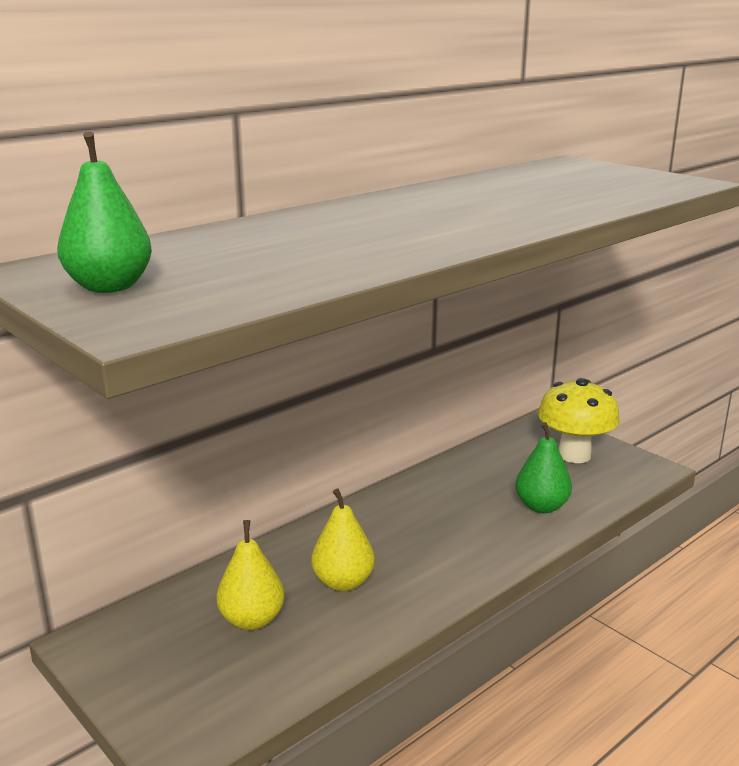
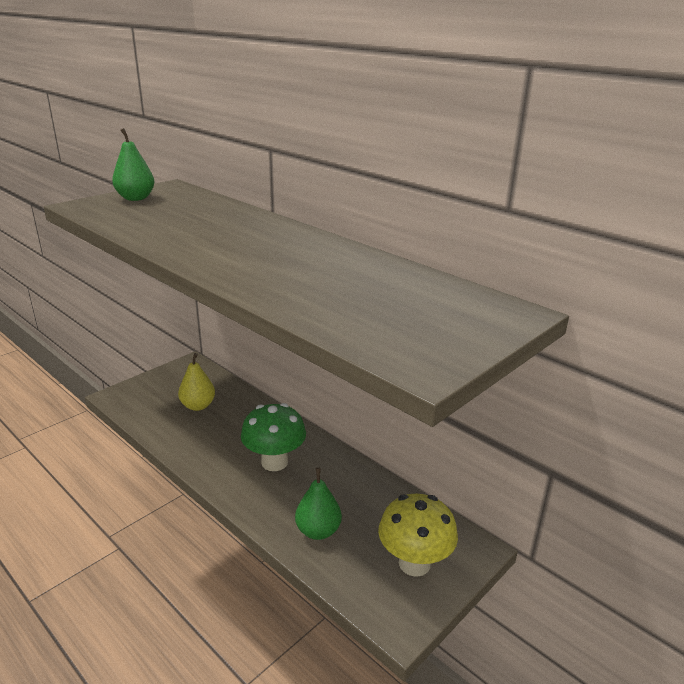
camera: 85 degrees right, 5 degrees up
(343, 582) = (227, 434): yellow pear -> none
(415, 537) = (274, 462): none -> green mushroom

